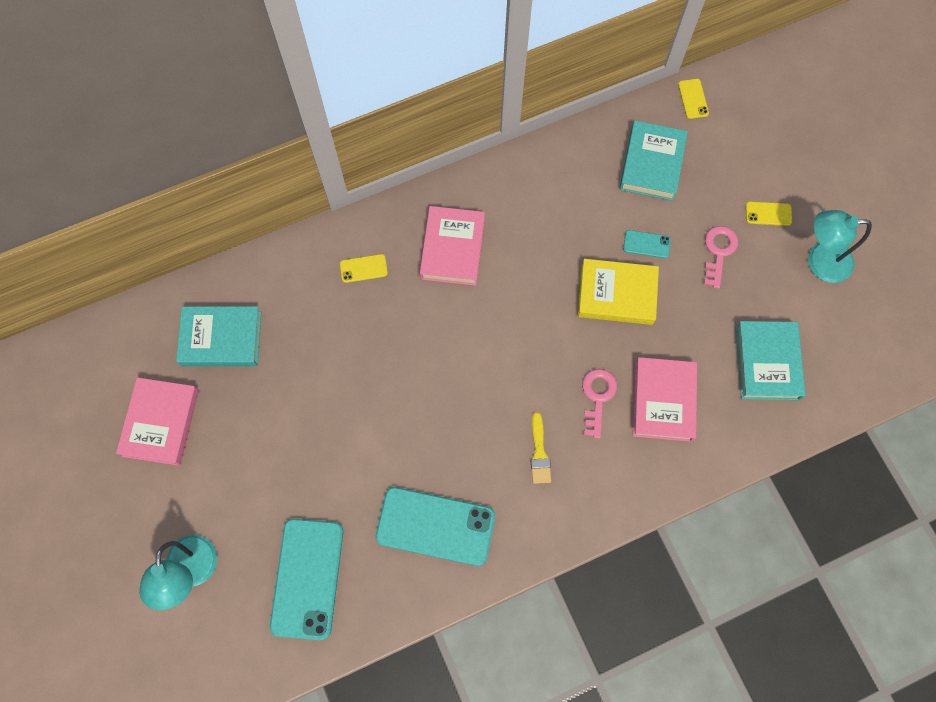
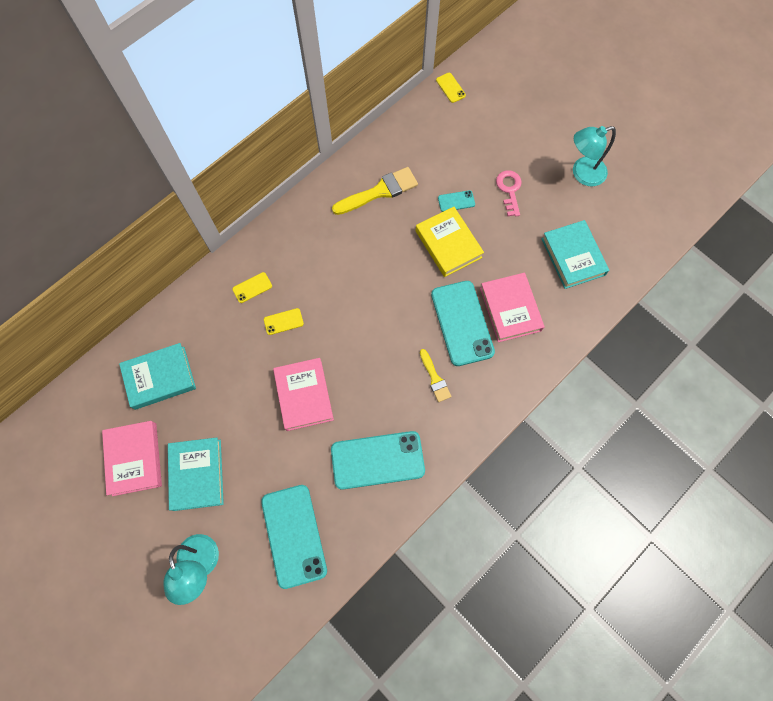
camera: 20 degrees left, 0 degrees up
(452, 248) = (314, 251): pink book -> pink book (304, 395)
(557, 201) = (379, 191): none -> yellow brush
(597, 397) = (462, 323): pink key -> turquoise phone
(616, 294) = (448, 244): yellow book -> yellow book turned 75 degrees clockwise
(651, 164) = (438, 143): turquoise book -> turquoise book (197, 474)
(768, 213) = (534, 152): yellow phone -> yellow phone (283, 321)

